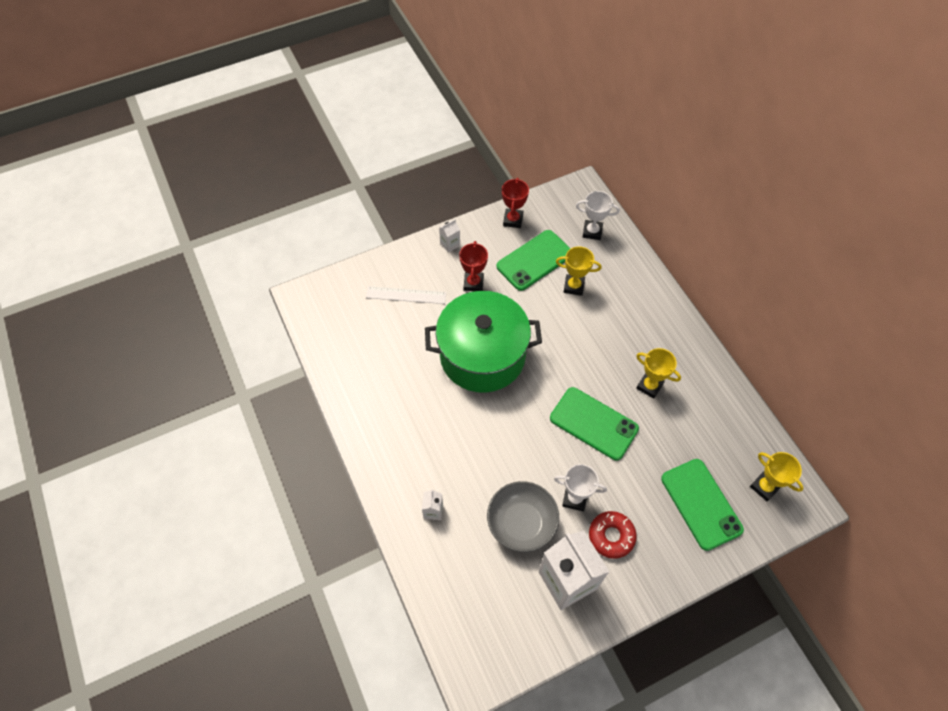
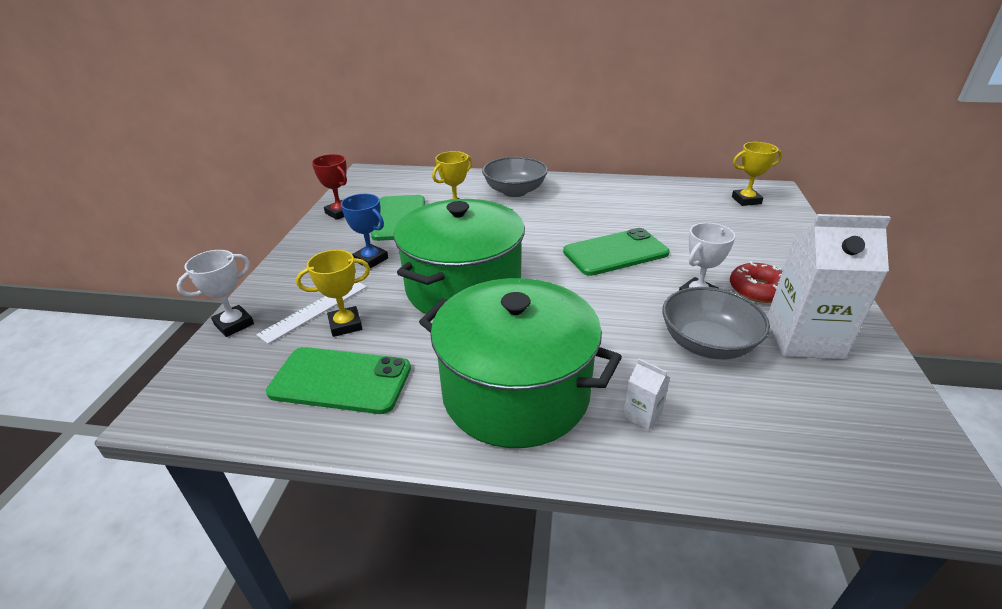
camera: 55 degrees left, 25 degrees down
(409, 440) = (515, 392): none -> green pot
(450, 244) = (304, 256): white carton -> none
(473, 283) = (371, 259): red trophy -> blue trophy
(592, 232) = (415, 183): white trophy -> white trophy (234, 324)
(636, 306) = (515, 191): none -> grey bowl
(649, 386) = (602, 212): yellow trophy -> yellow trophy (345, 325)
(701, 504) = (746, 231): green phone -> green phone (340, 380)

